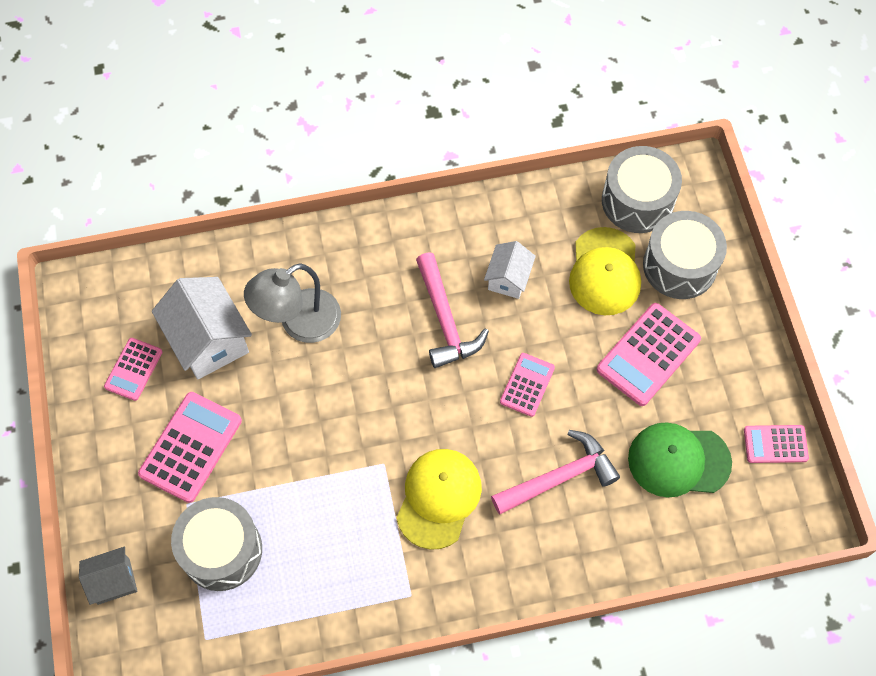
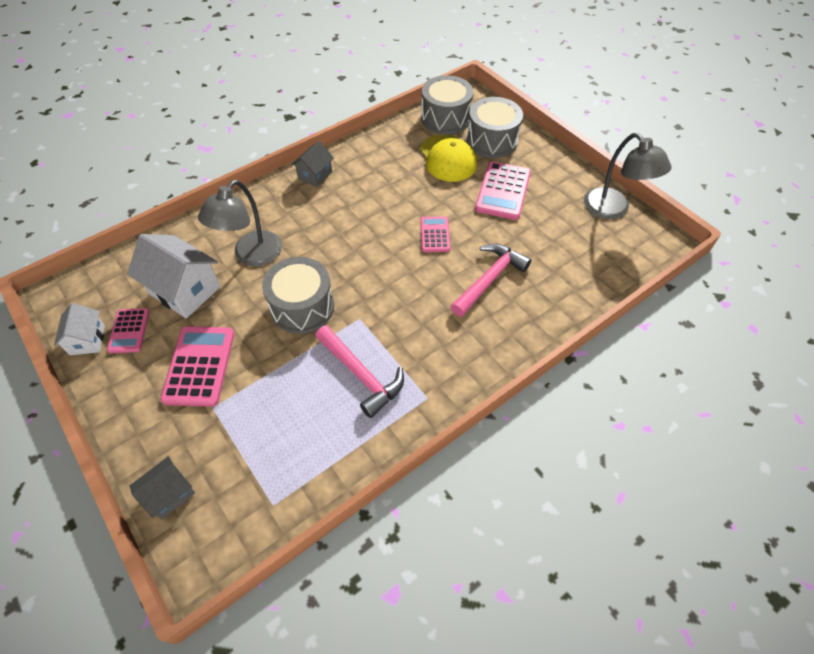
camera: 25 degrees left, 10 degrees down
(221, 550) = (257, 429): grey drum -> grey drum (302, 307)
(423, 230) = (315, 175): none -> grey house
(438, 498) = (412, 325): yellow cap -> none
(445, 320) = (357, 218): pink hammer -> pink hammer (361, 375)
(508, 278) = (387, 182): white house -> white house (87, 340)
(678, 460) = (560, 240): green cap -> none
(775, 444) = (613, 210): pink calculator -> grey lamp

